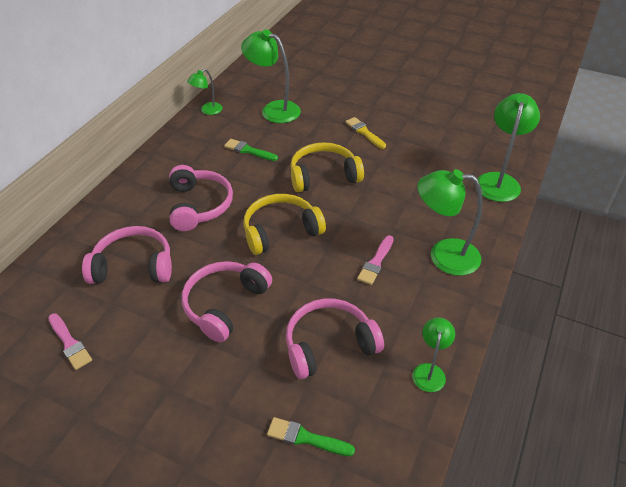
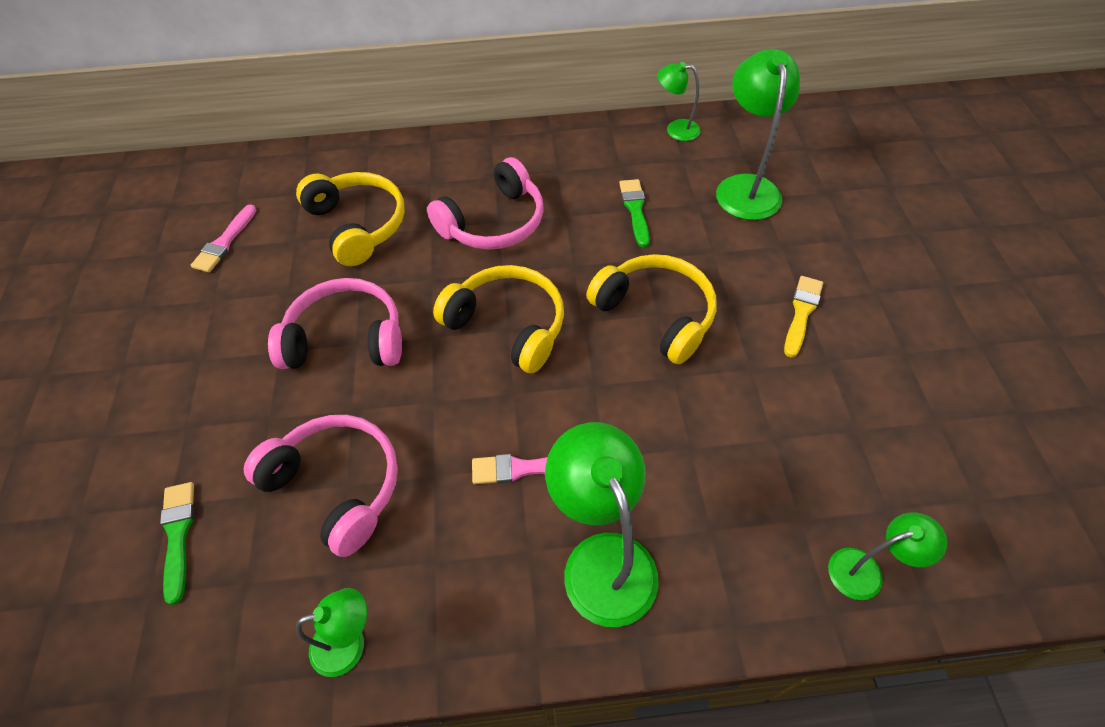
camera: 60 degrees right, 10 degrees up
(133, 266) = (358, 225): pink headphones -> yellow headphones
(498, 181) = (865, 571): green lamp -> green lamp, size x0.56

